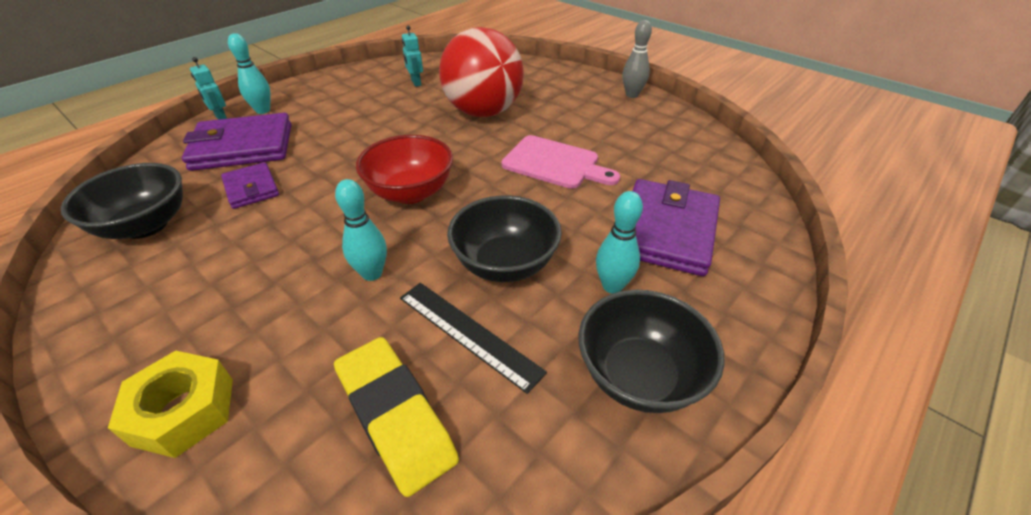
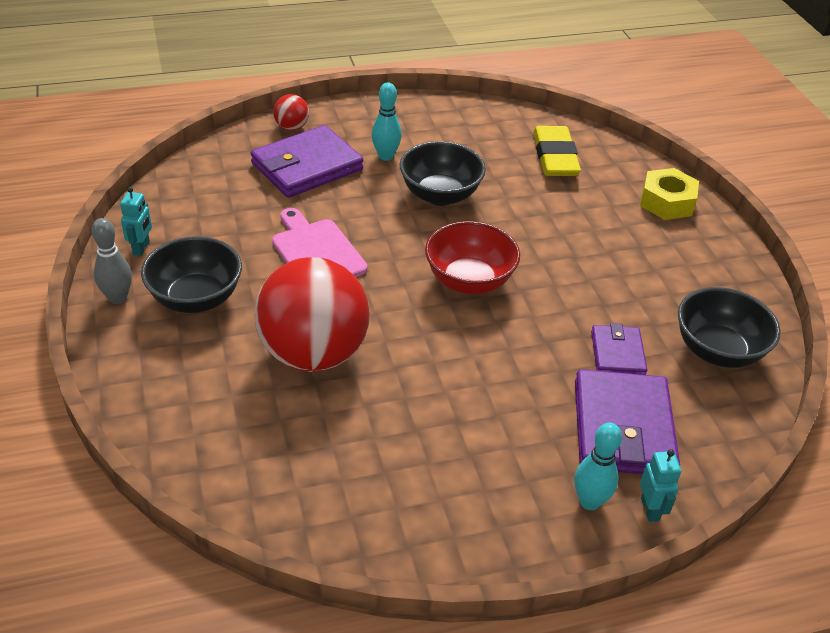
camera: 150 degrees left, 0 degrees up
(243, 147) = (623, 428): purple wallet -> purple wallet turned 75 degrees clockwise
(372, 273) = (535, 228): turquoise bowling pin -> none
(415, 83) = (347, 464): turquoise robot -> turquoise robot (141, 248)
(468, 333) = (494, 171): black ruler -> none
(639, 375) = (420, 121): black bowl -> black bowl (196, 298)
(753, 271) = (291, 127): none -> red ball

